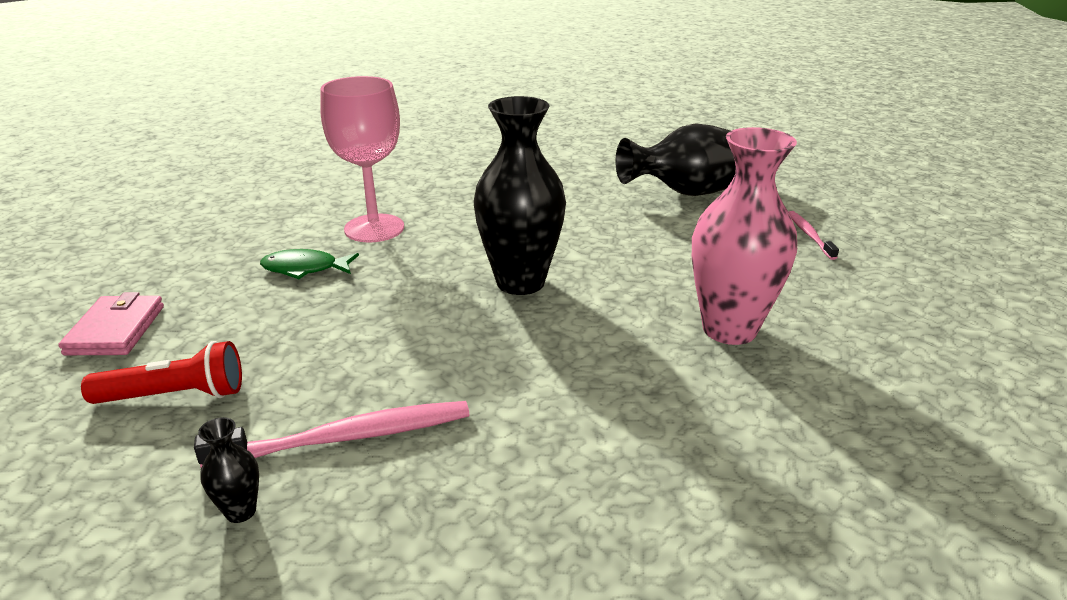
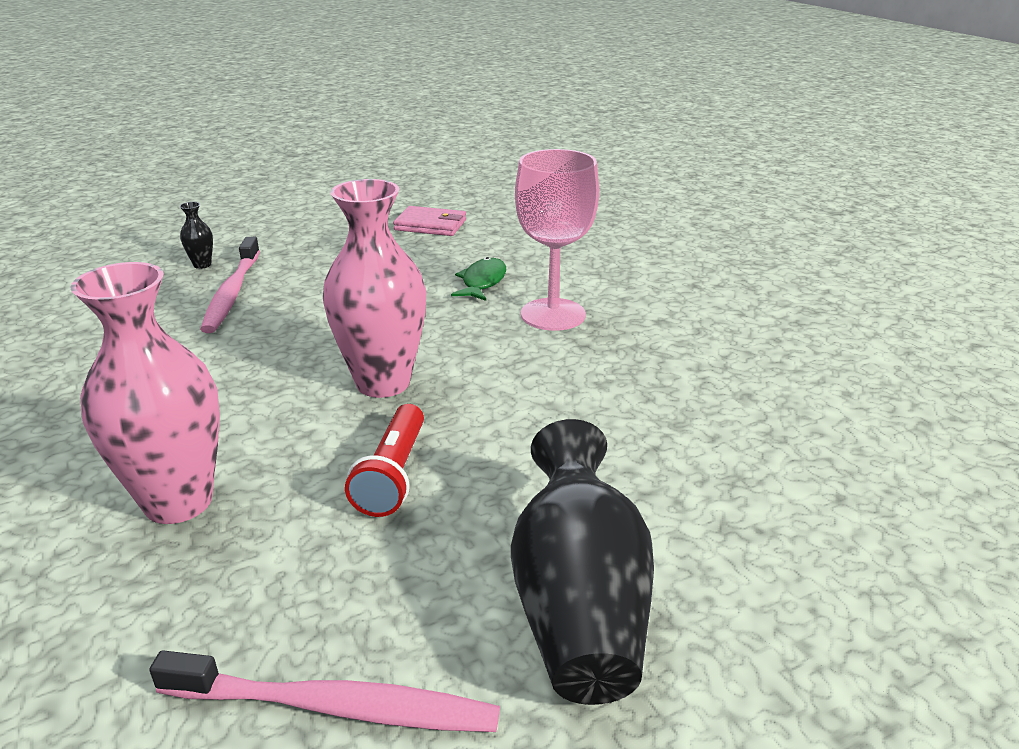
camera: 105 degrees right, 0 degrees up
(175, 395) = (333, 245): red flashlight -> red flashlight (393, 475)
(520, 282) = (383, 383): black vase -> pink vase
(809, 235) = (335, 706): pink toothbrush -> pink toothbrush, size x1.78

